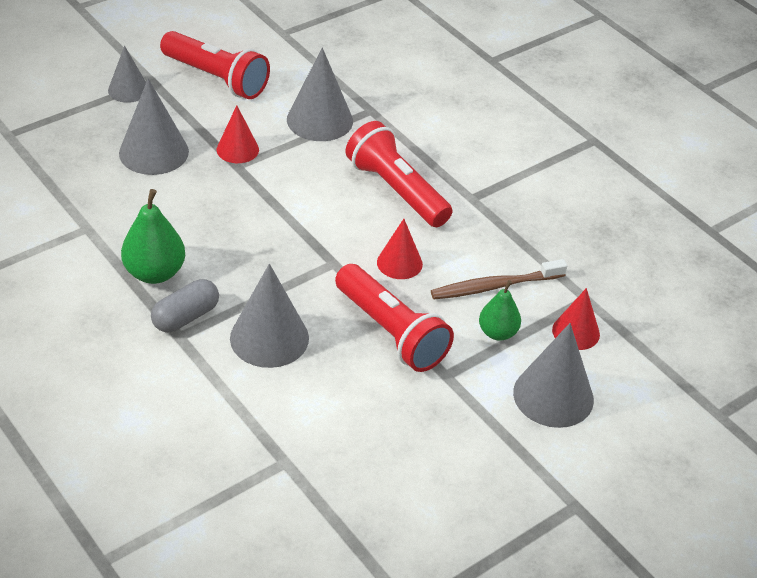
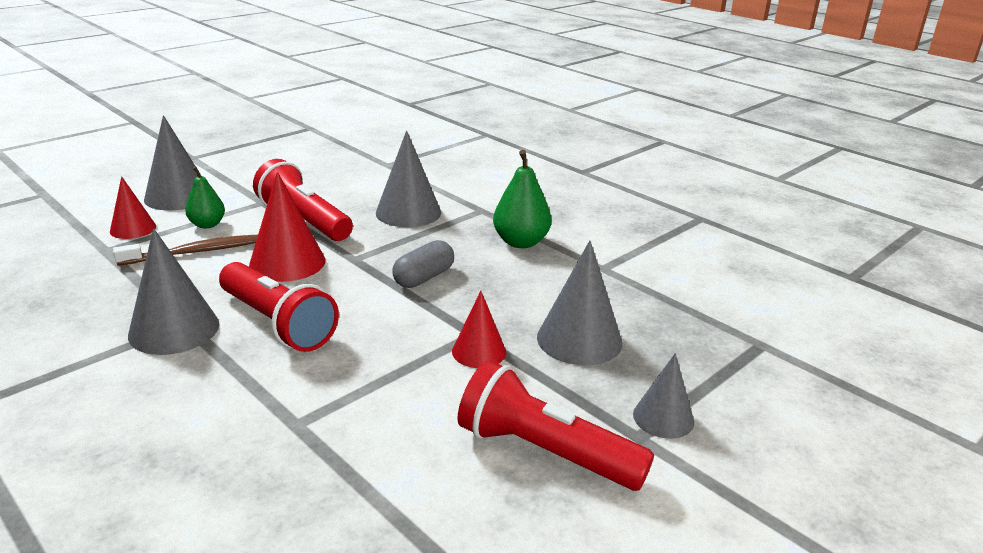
camera: 175 degrees right, 15 degrees down
(186, 317) = (481, 219): grey capsule -> grey capsule (424, 277)
(320, 120) = (374, 400): grey cone -> grey cone (174, 329)
(399, 263) = (287, 262): red cone -> red cone, size x1.61

